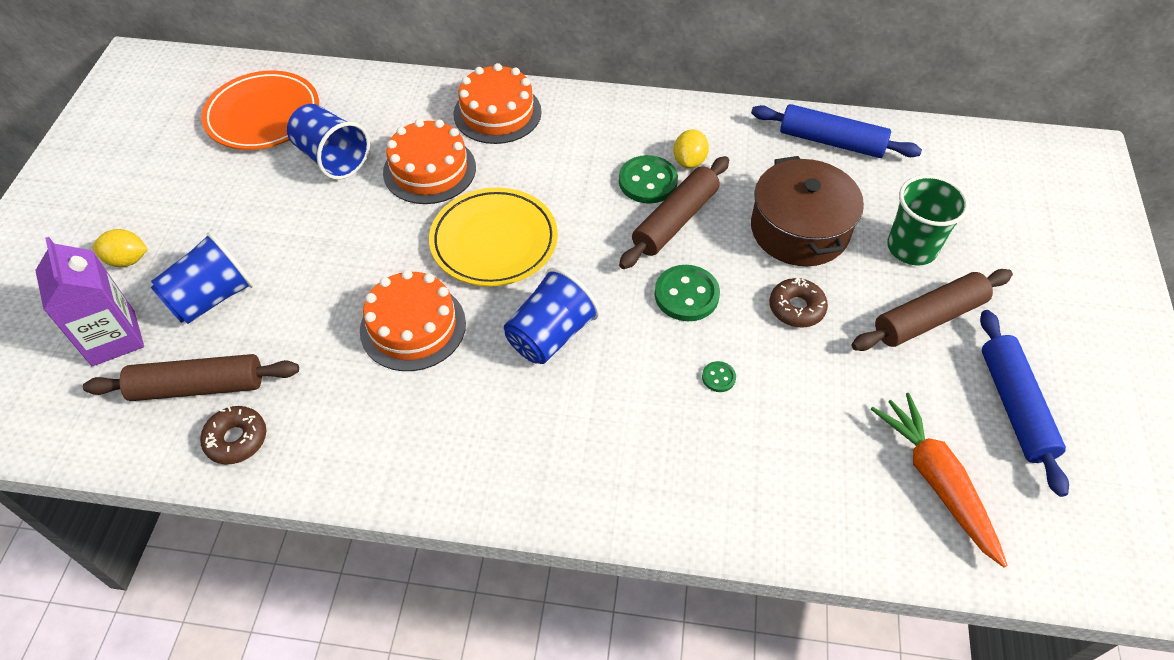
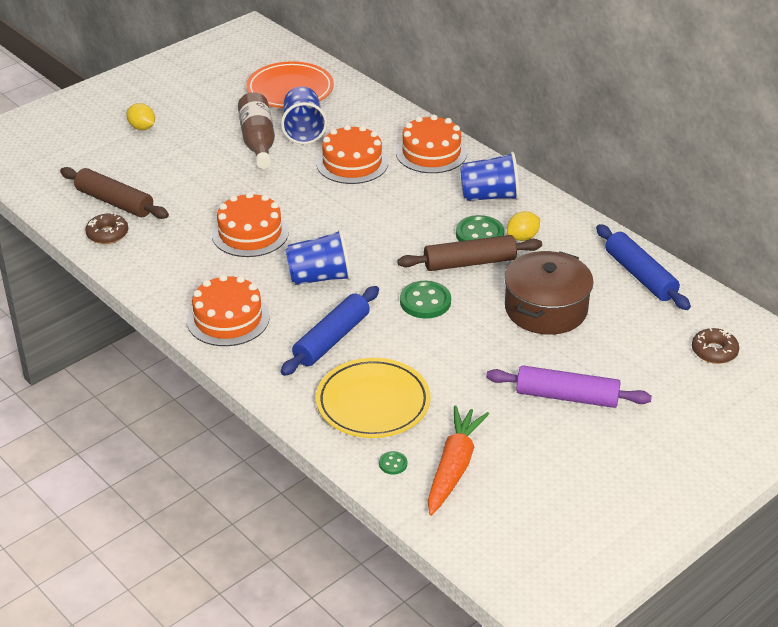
camera: 40 degrees right, 15 degrees down
(113, 338) = (98, 160): purple carton -> none
(211, 298) = (163, 166): blue cup -> blue cup (489, 196)
(295, 200) = (258, 141): none -> brown bottle
(494, 241) = (345, 217): yellow plate -> yellow plate (373, 403)
(511, 460) = (228, 319): none -> orange cake
(718, 377) = (390, 349): green button -> green button (393, 464)
(796, 308) = (485, 344): brown donut -> brown donut (714, 351)
(911, 248) = (611, 358): green cup -> none
(928, 318) = (567, 396): brown rolling pin -> purple rolling pin
(1015, 406) = (559, 467): blue rolling pin -> blue rolling pin (332, 339)

